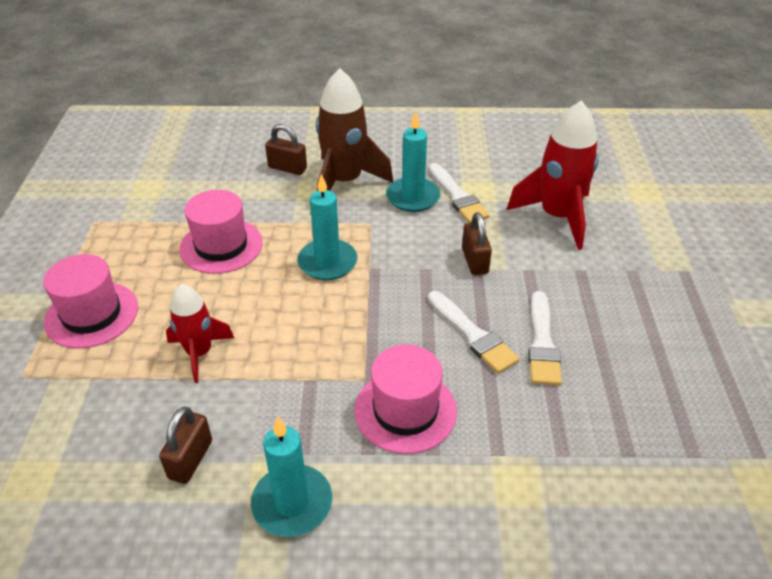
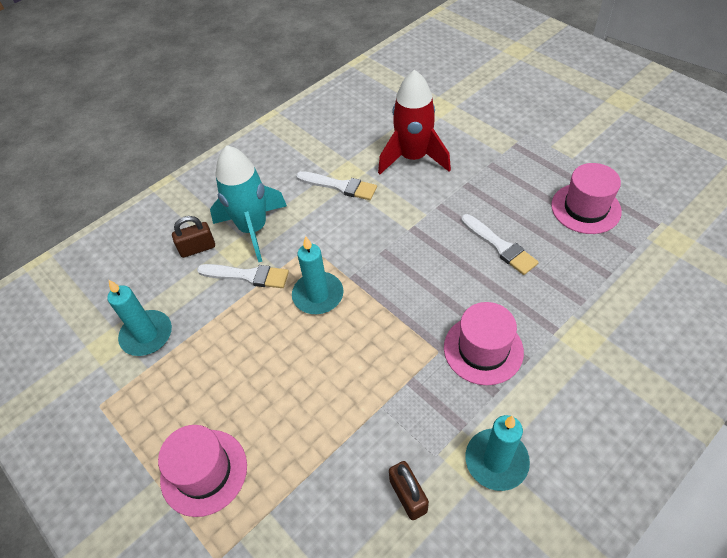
camera: 40 degrees left, 10 degrees up
(199, 353) = (319, 427): red rocket -> none
(221, 246) = (229, 342): pink hat -> pink hat (585, 208)
(344, 182) = (253, 229): brown rocket -> turquoise rocket
(413, 197) = (313, 207): turquoise candle -> turquoise candle (147, 335)
(473, 335) = (460, 272): white brush -> white brush (247, 276)
(474, 261) = (403, 223): brown padlock -> none

